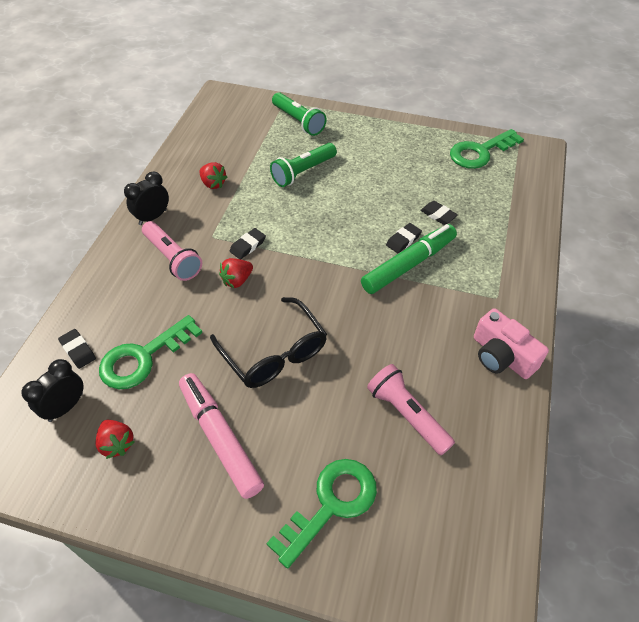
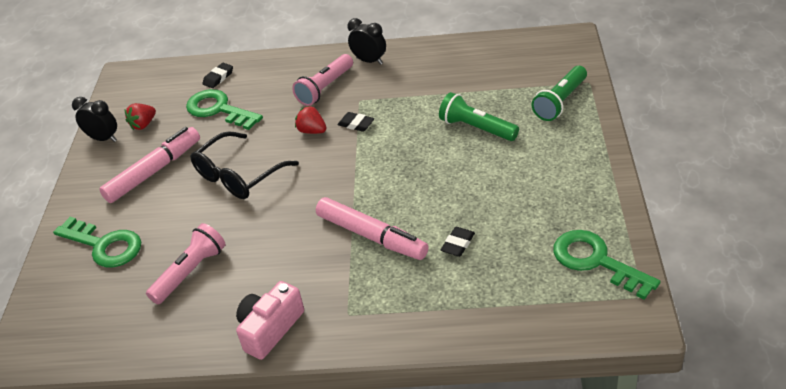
camera: 80 degrees right, 10 degrees down
(66, 407) = (169, 91): black clock -> black clock (103, 139)
(213, 184) = (429, 78): red strawberry -> none
(403, 240) = (406, 225): black eraser -> none
(408, 264) = (372, 236): green marker -> pink marker

